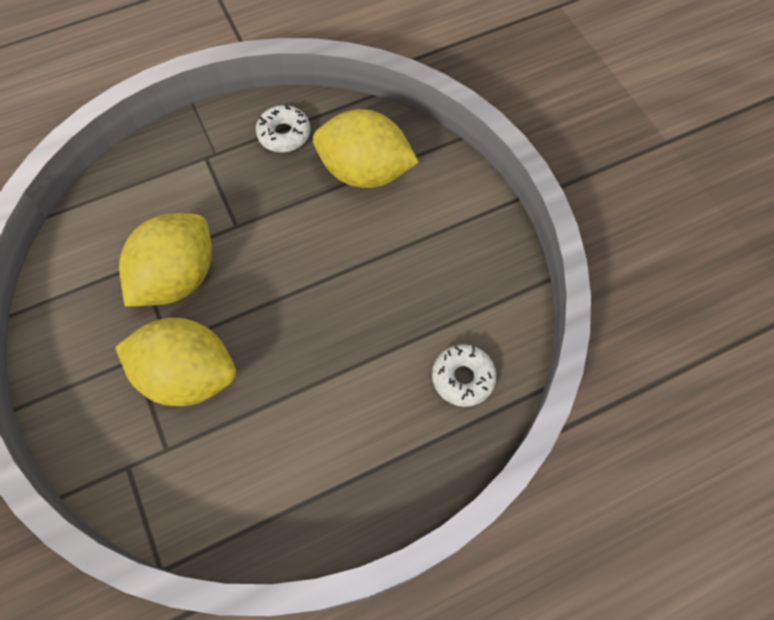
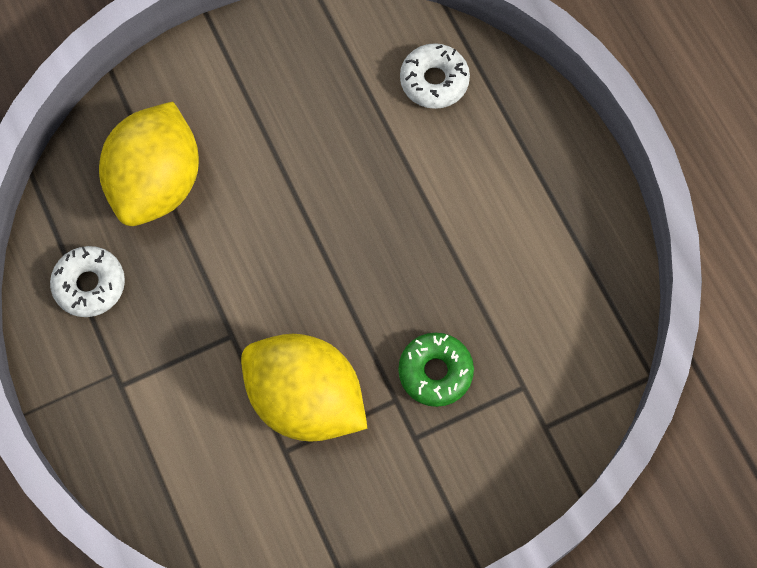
camera: 90 degrees left, 5 degrees up
(188, 375) = (435, 372): yellow lemon -> green donut

